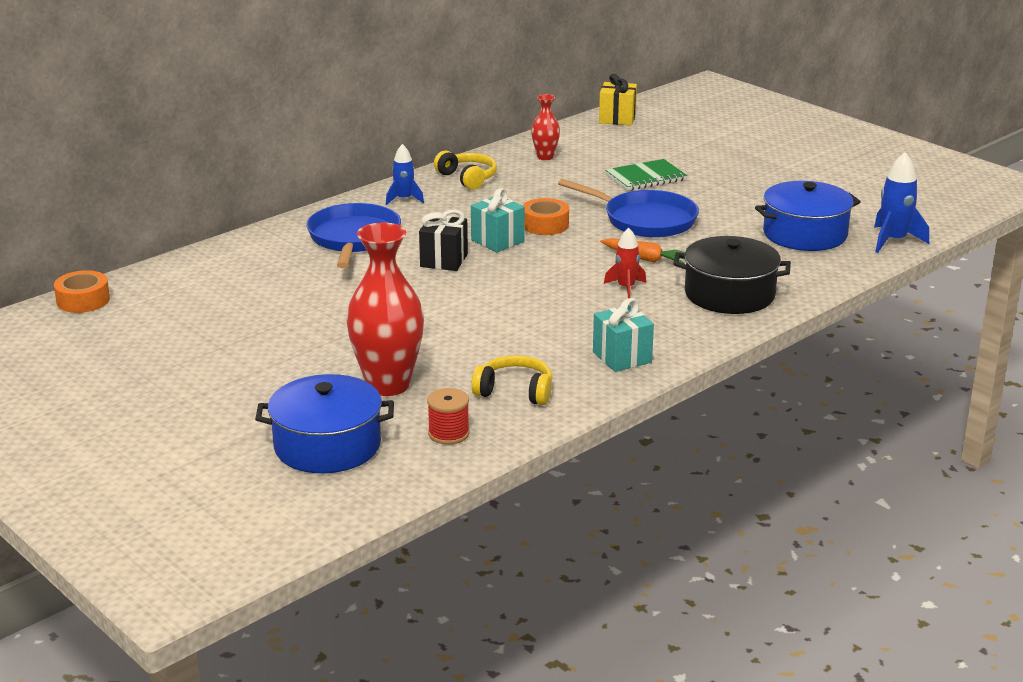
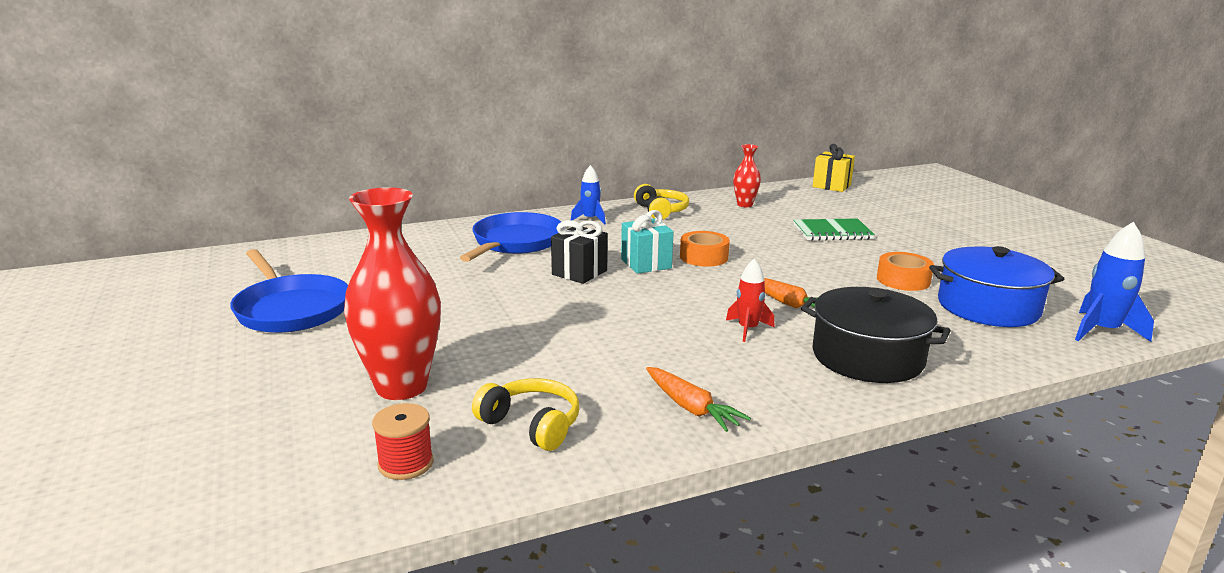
camera: 20 degrees right, 5 degrees down
(83, 300) = (236, 255): orange tape -> orange tape (903, 280)
(327, 446) = (259, 447): blue pot -> none
(622, 357) = (691, 408): turquoise gift -> orange carrot
(645, 220) = (810, 267): blue pan -> blue pan (291, 309)

